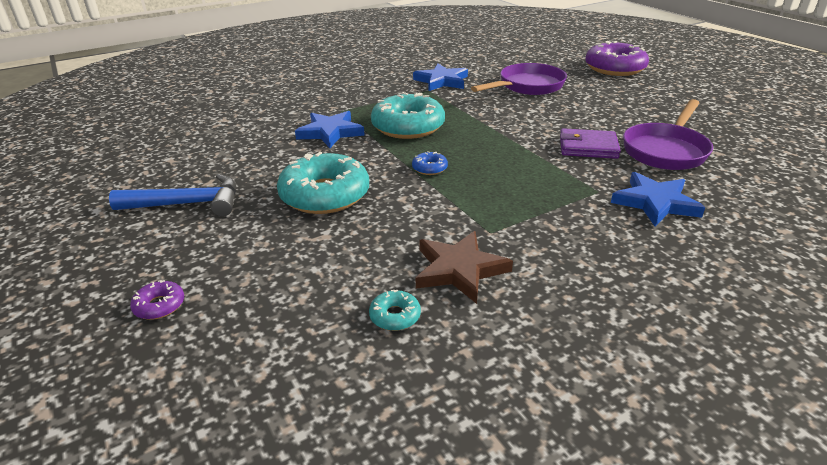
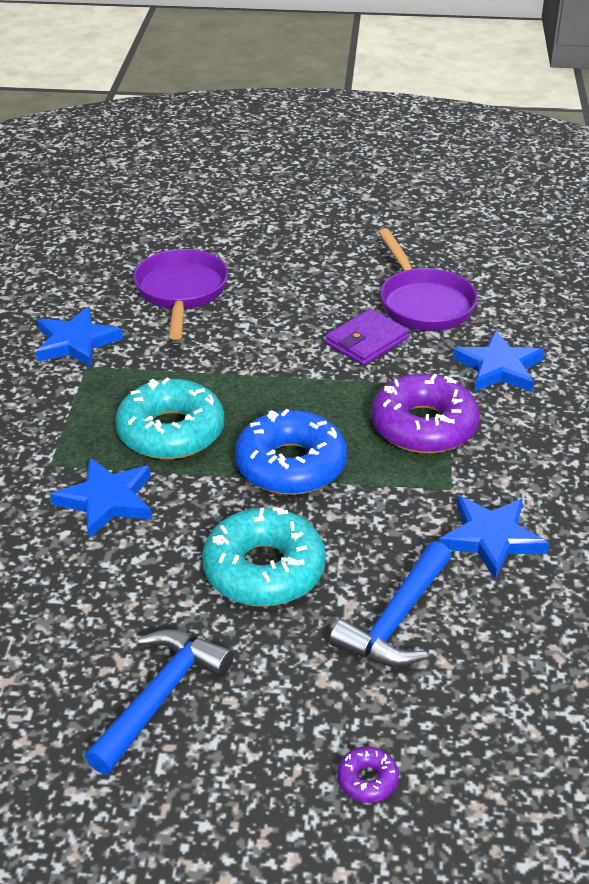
camera: 55 degrees left, 5 degrees up
(326, 260) = (396, 620): none -> blue hammer
(395, 316) = (523, 611): turquoise donut -> none
(429, 168) = (290, 465): blue donut -> blue donut, size x2.35
(459, 269) = (491, 538): brown star -> blue star
(614, 68) = (217, 212): purple donut -> purple donut (424, 426)

